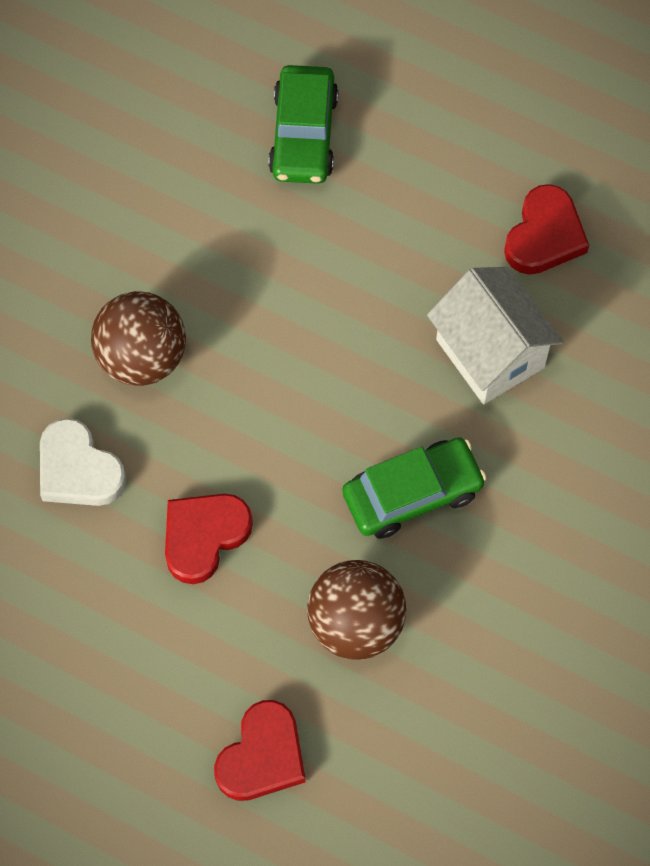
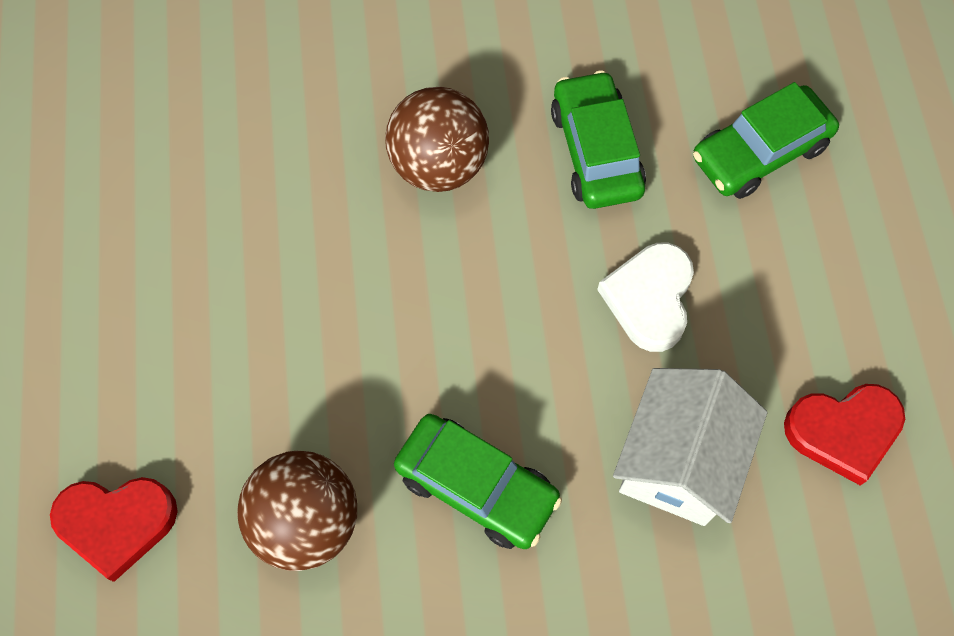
camera: 55 degrees right, 0 degrees up
(78, 469) = (296, 185): white heart -> white heart (649, 299)
(204, 536) = (303, 328): red heart -> none
(216, 242) = (595, 151): none -> green car

